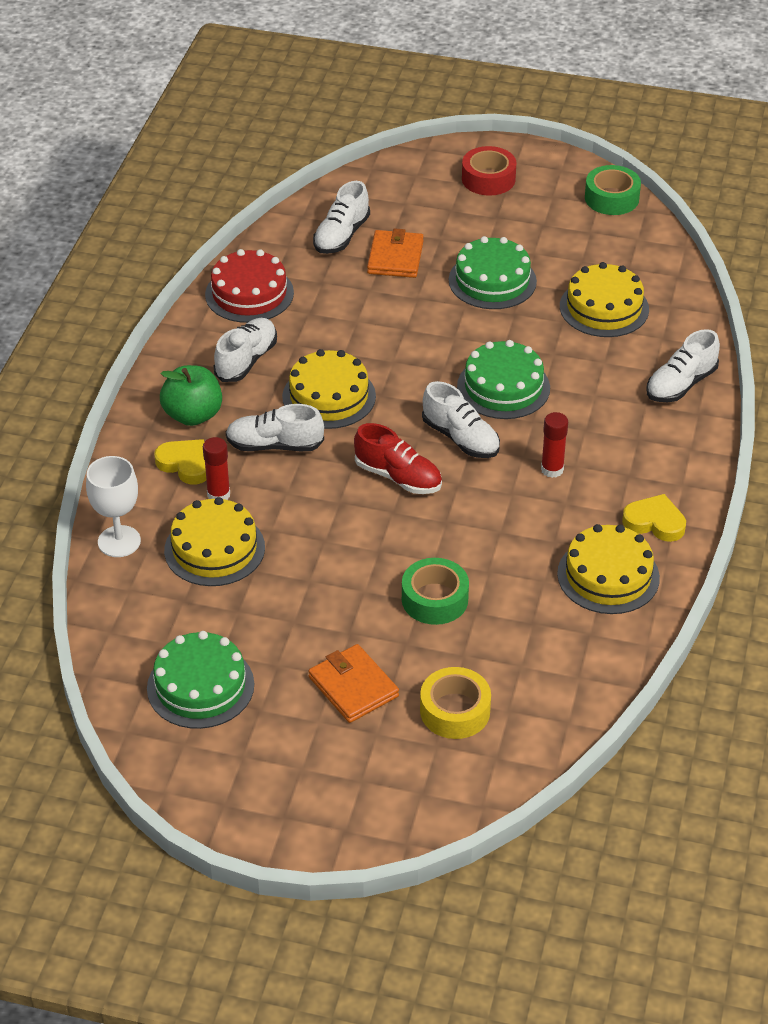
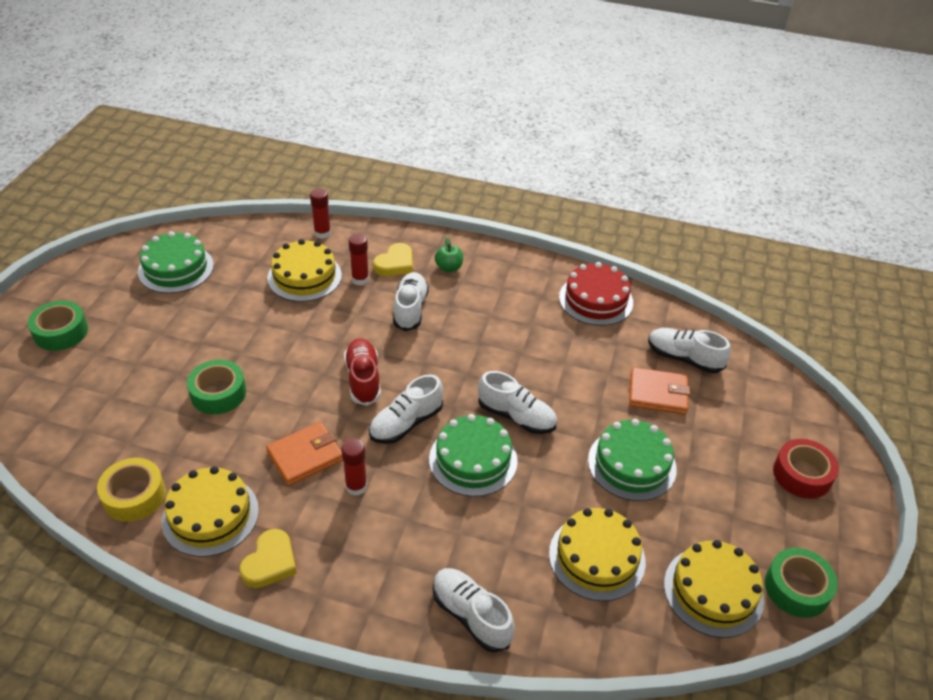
camera: 90 degrees right, 0 degrees up
(119, 541) = (322, 233): white goblet -> red glue stick
(193, 415) = (449, 268): green apple -> green apple, size x0.61
(246, 360) = (511, 296): white shoe -> white shoe (516, 416)
(329, 396) = (466, 342): yellow cake -> yellow cake (713, 591)
(340, 781) = (61, 332): none -> green tape
(353, 687) = (145, 342): orange wallet -> orange wallet (305, 456)
(398, 477) = (363, 379): red shoe -> red shoe turned 135 degrees clockwise
(455, 711) = (98, 397): yellow tape -> yellow tape (134, 496)

